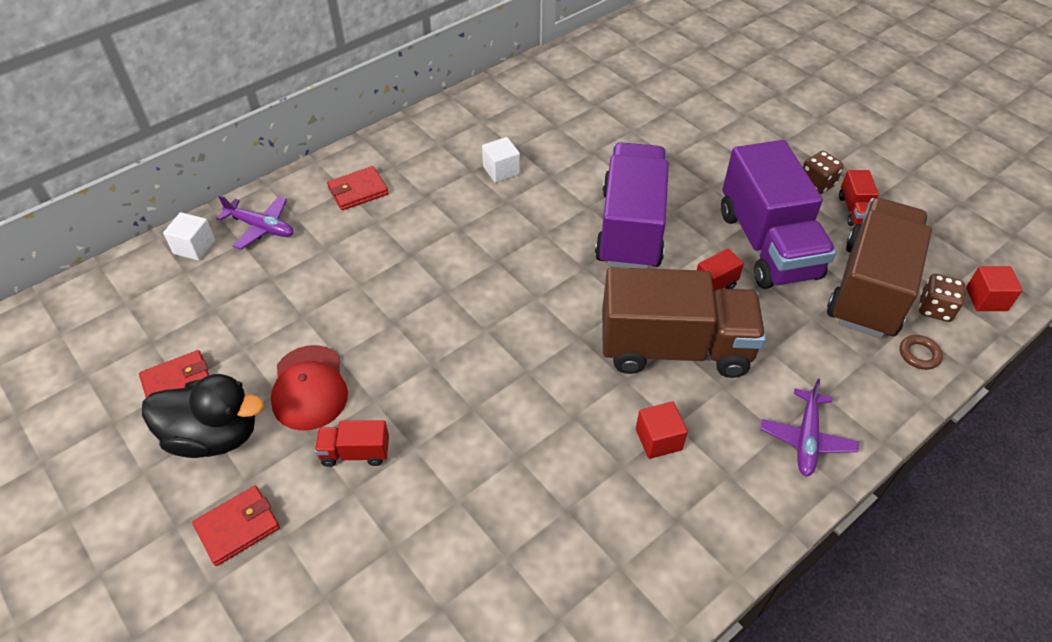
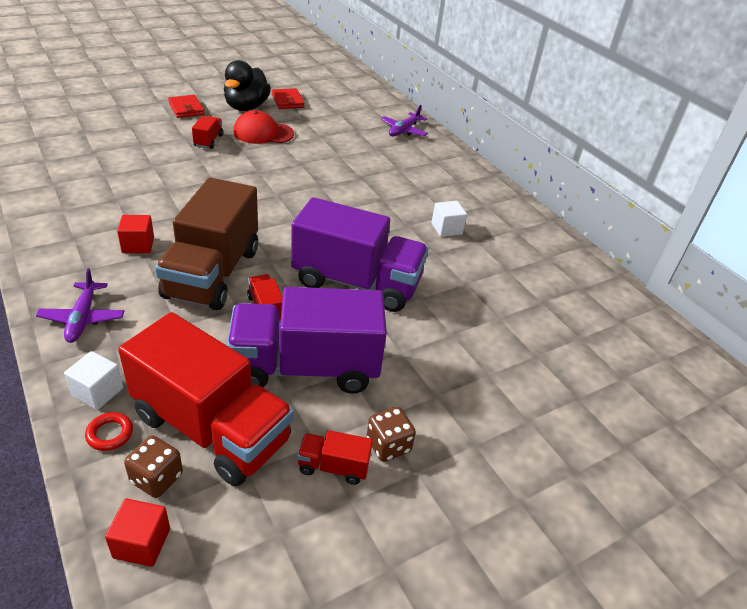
camera: 95 degrees right, 10 degrees down
(194, 247) = (392, 111): white cube -> white cube (97, 392)
(358, 191) = (432, 165): red wallet -> none
(806, 439) = (82, 318): purple plane -> purple plane turned 120 degrees counterclockwise
(869, 289) = (212, 428): brown truck -> red truck
(919, 354) = (110, 434): brown ring -> red ring

